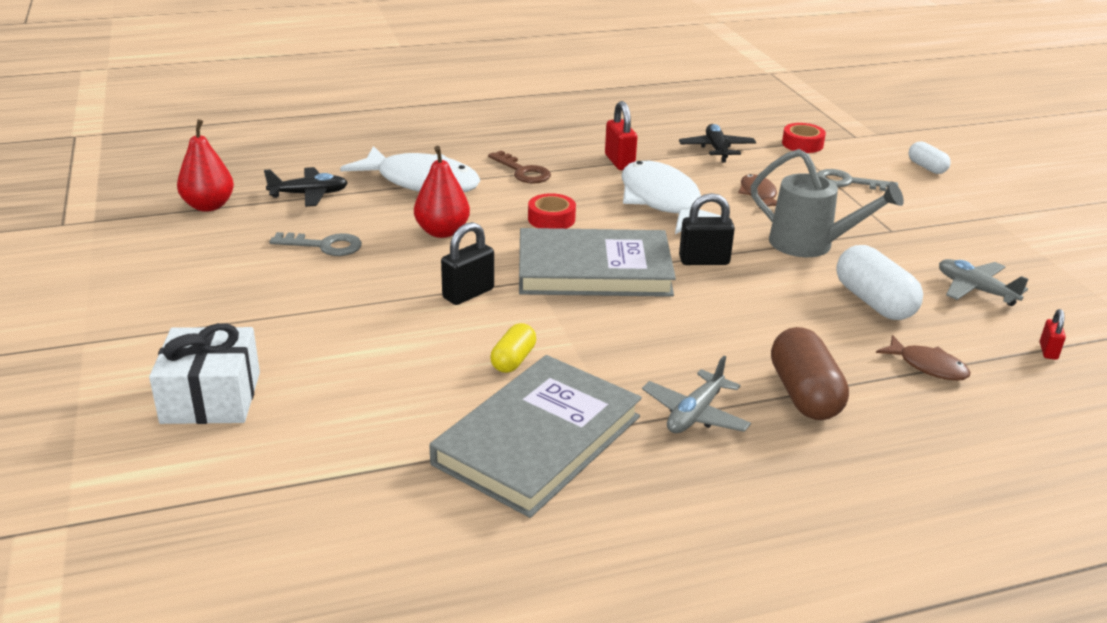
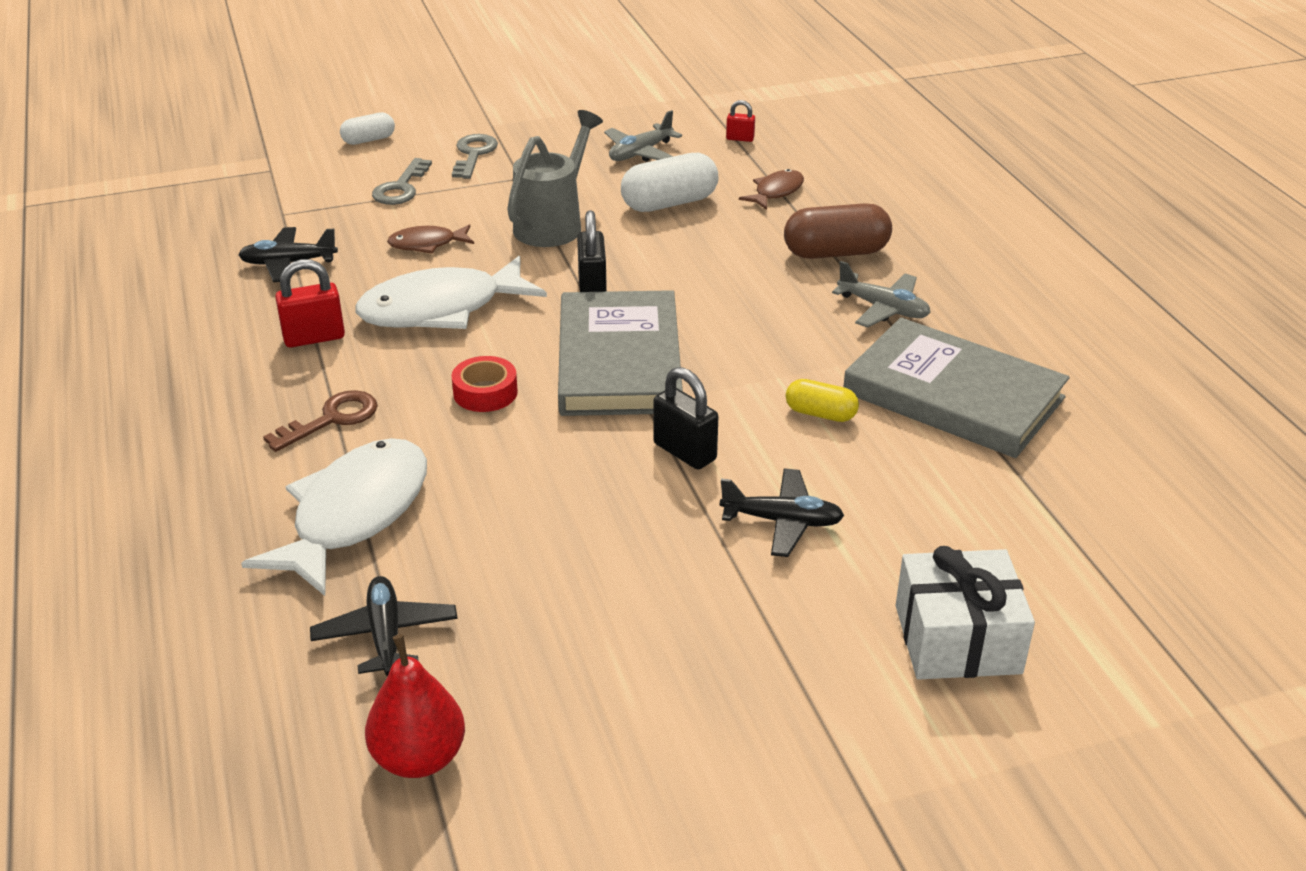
camera: 90 degrees left, 5 degrees up
(324, 246) = (564, 593): grey key -> grey key (473, 154)
(373, 331) = (782, 521): none -> black plane
(442, 232) = (520, 483): red pear -> none
(802, 144) = (286, 205): red tape -> none

